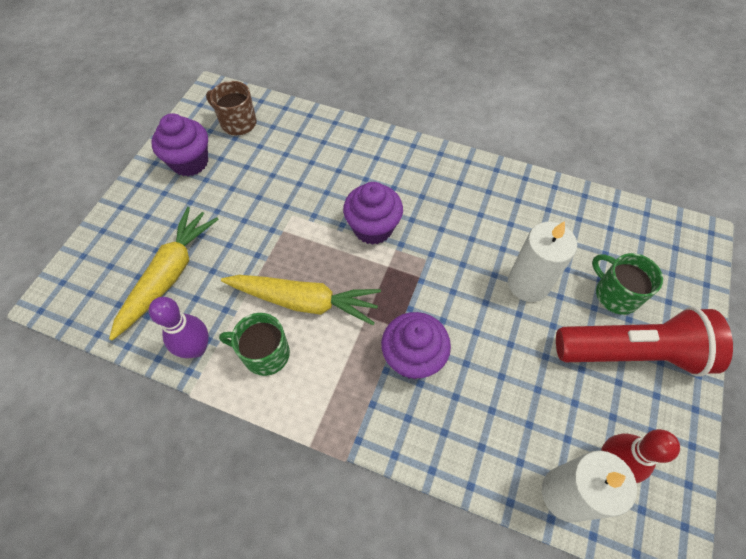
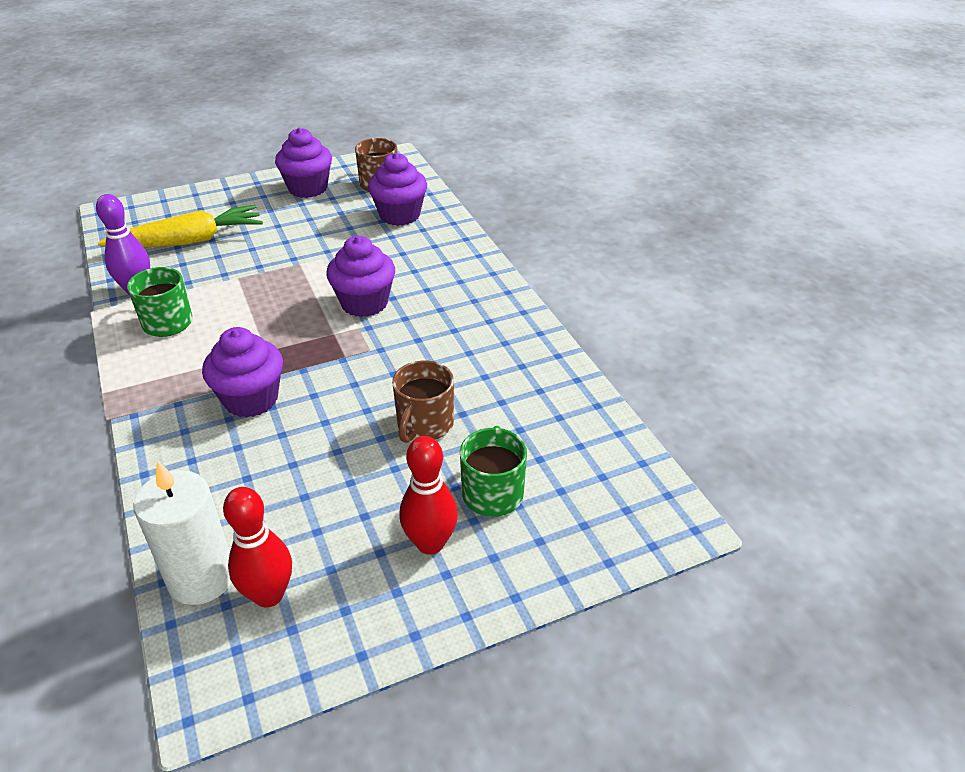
camera: 45 degrees right, 20 degrees down
(292, 140) = (399, 215): none -> purple cupcake
(304, 302) = (240, 312): yellow carrot -> none
(528, 283) = (424, 425): white candle -> brown mug
(632, 352) = (430, 543): red flashlight -> red bowling pin

